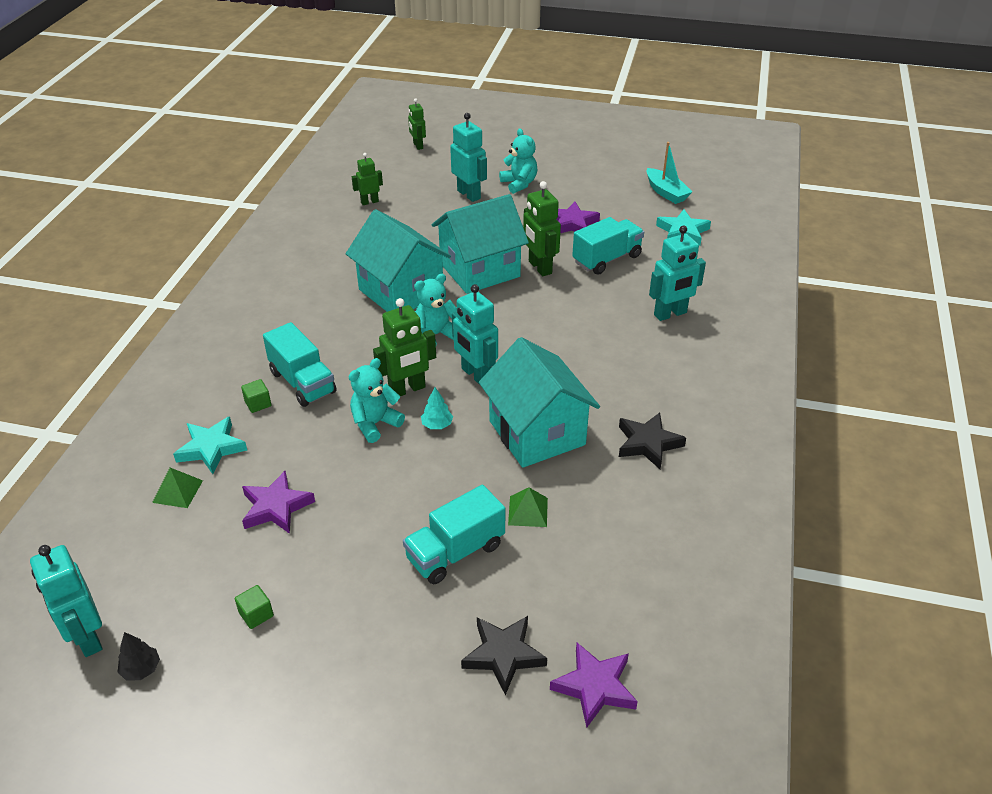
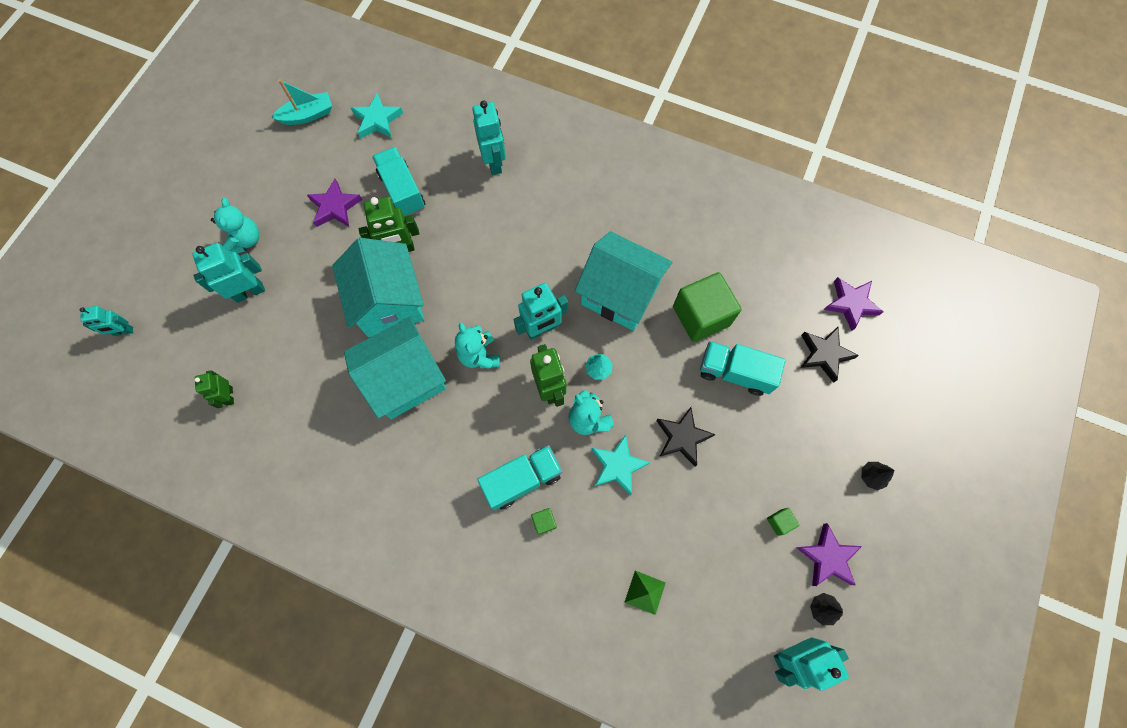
camera: 80 degrees left, 30 degrees up
(211, 448) = (596, 564): turquoise star -> turquoise star (618, 466)
(276, 507) = (674, 506): purple star -> purple star (827, 557)
(323, 724) = (871, 476): none -> black tree
(418, 146) = (123, 331): green robot -> turquoise robot
(455, 552) = (734, 373): turquoise truck -> turquoise truck turned 135 degrees clockwise
(519, 184) = (245, 240): turquoise teddy bear -> turquoise teddy bear turned 105 degrees clockwise
(528, 511) = (701, 316): green pyramid -> green cube
(537, 433) = (620, 294): turquoise house -> turquoise house turned 45 degrees clockwise
(648, 443) = (644, 219): black star -> black star (682, 437)

